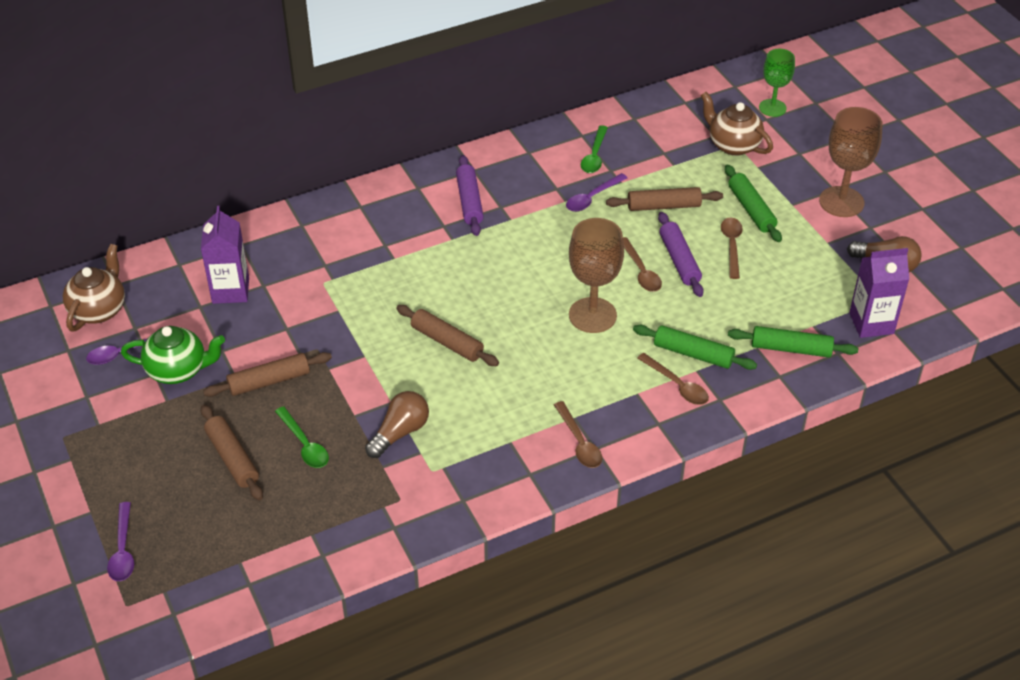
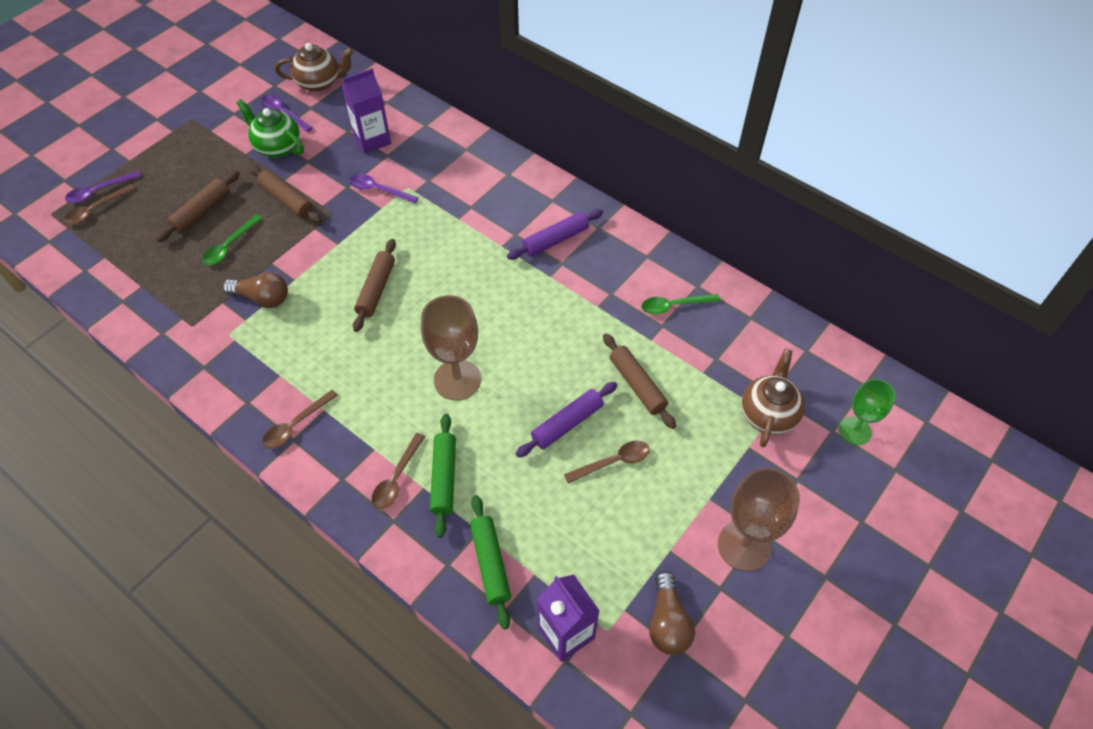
camera: 65 degrees right, 10 degrees up
(178, 370) = (277, 147): green teapot -> green teapot turned 150 degrees clockwise
(592, 198) = (614, 325): purple spoon -> purple spoon (379, 190)
(641, 271) = (535, 397): brown spoon -> brown spoon (96, 210)
(751, 209) = (678, 462): green rolling pin -> none

